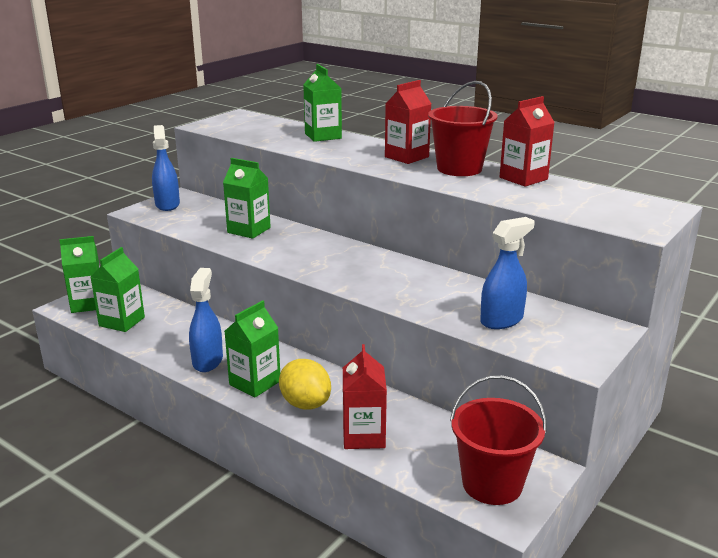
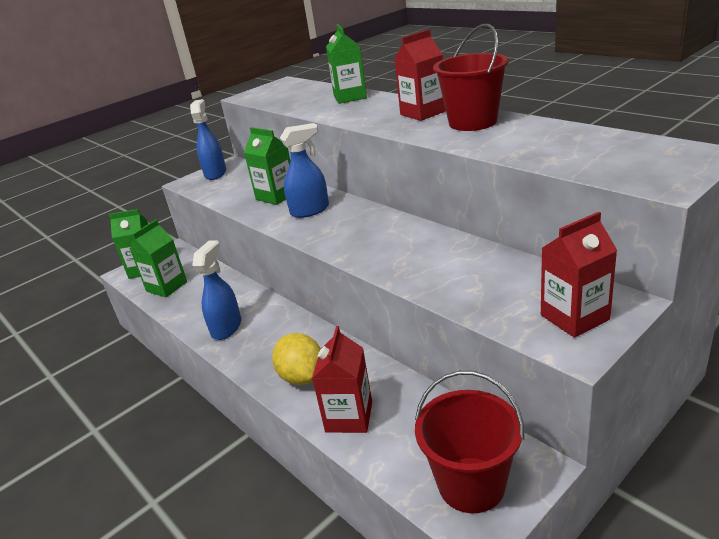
camera: 15 degrees right, 5 degrees up
(255, 383) = (261, 352): green carton -> none
(502, 320) = (498, 293): blue spray bottle -> blue spray bottle (310, 210)
(523, 178) = (539, 129): red carton -> red carton (574, 317)

